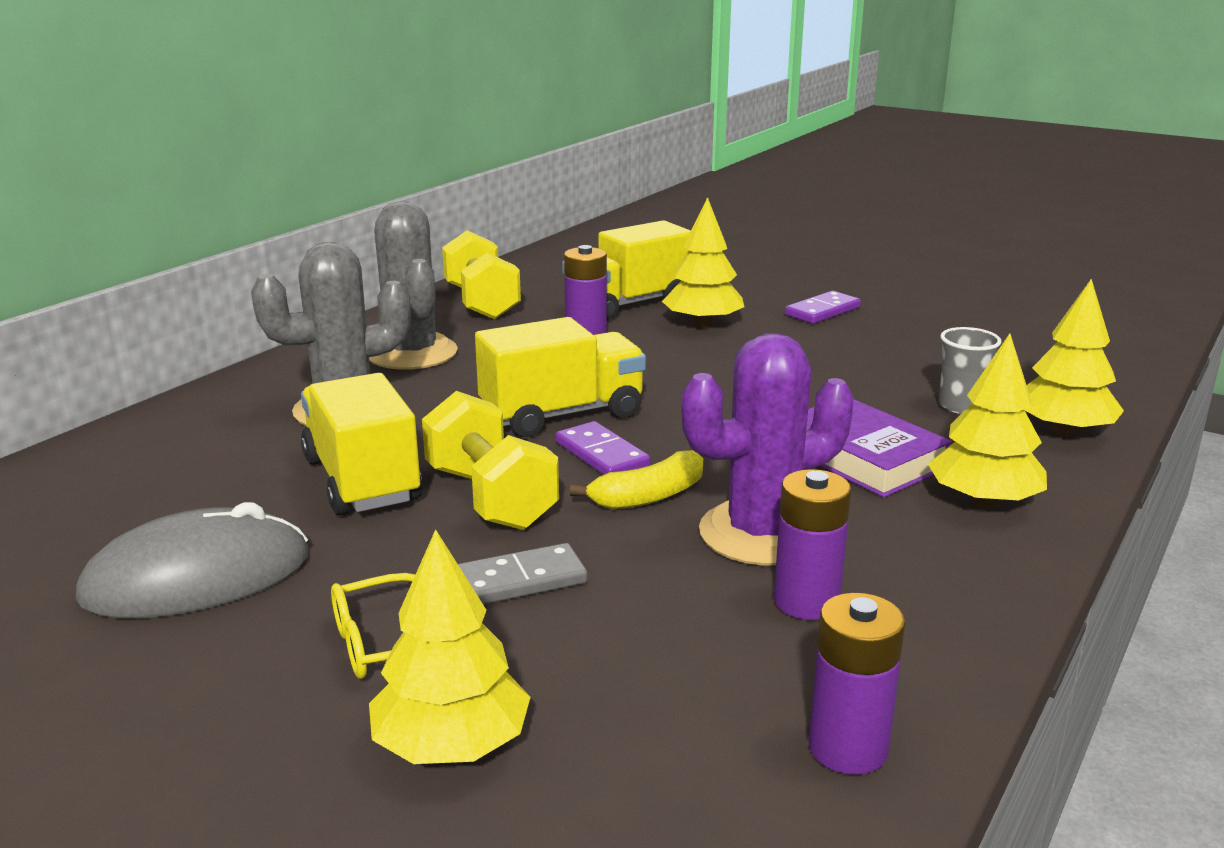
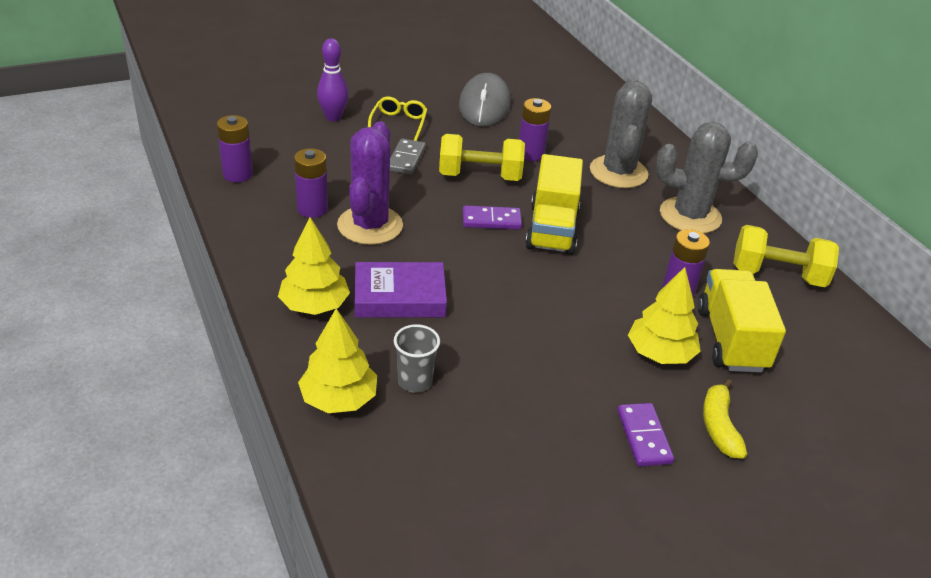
camera: 120 degrees right, 15 degrees up
(362, 480) = (530, 154): yellow truck -> purple battery
(451, 746) = (333, 117): yellow tree -> purple bowling pin
(648, 496) = (435, 214): yellow banana -> yellow banana (719, 426)

